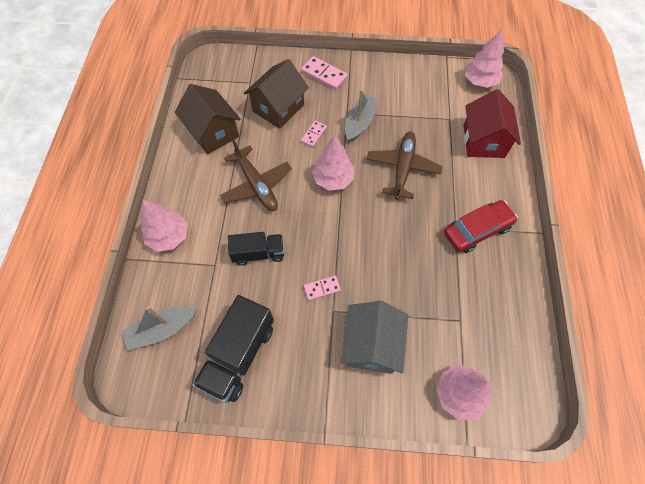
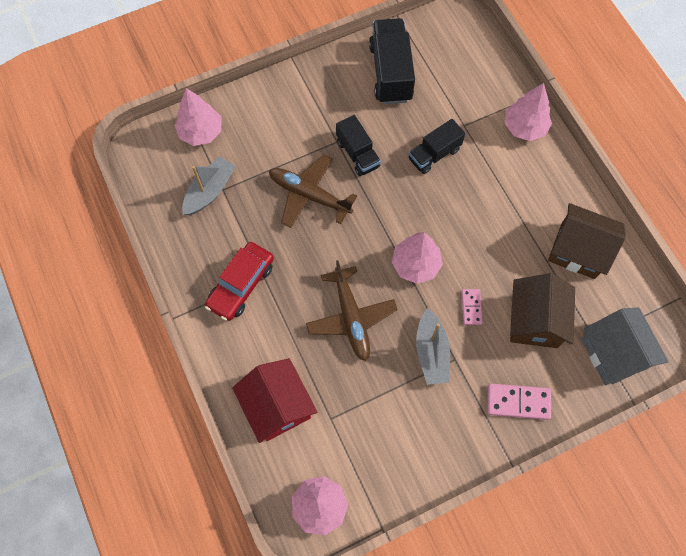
camera: 150 degrees right, 5 degrees up
(162, 329) = (464, 59): grey boat -> grey boat (210, 191)
(256, 185) = (486, 217): brown plane -> brown plane (309, 195)
(322, 288) = (357, 154): pink domino -> black truck
(371, 345) = (289, 132): grey house -> grey house (614, 353)

